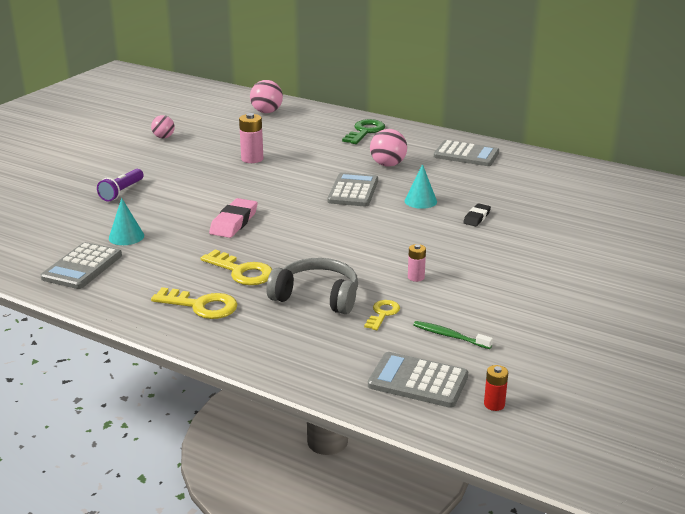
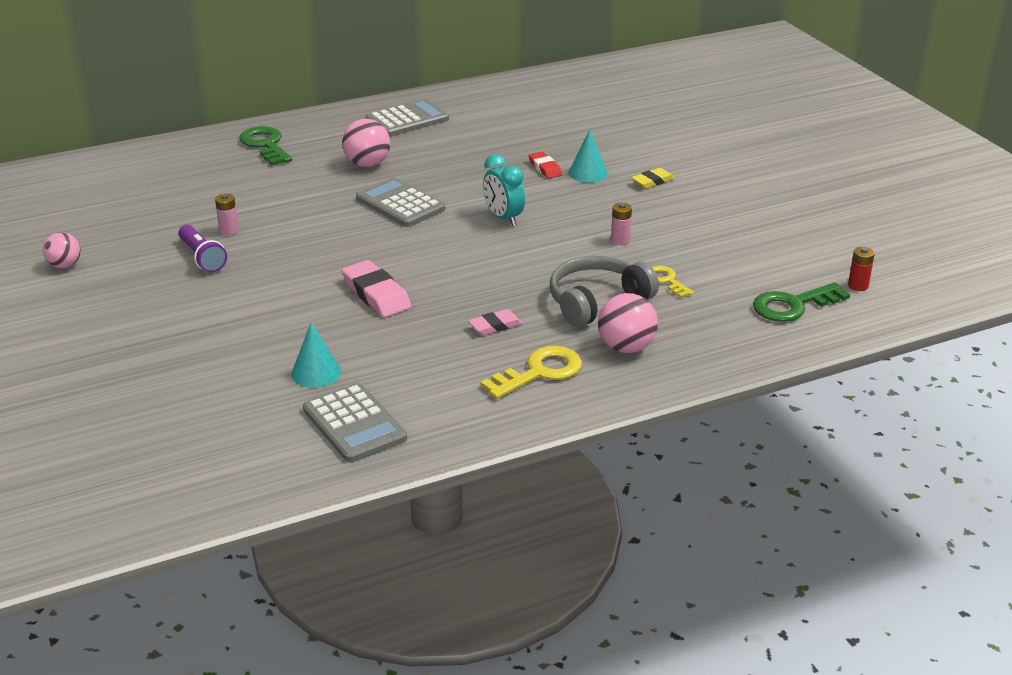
camera: 55 degrees left, 5 degrees up
(122, 192) = (185, 341): purple flashlight -> purple flashlight (202, 258)
(242, 271) = (495, 326): yellow key -> pink eraser
(252, 159) = (229, 231): pink battery -> pink battery, size x0.60
(267, 112) = (108, 177): pink ball -> pink ball (626, 347)
(384, 227) = (503, 218): none -> turquoise clock
(418, 381) = (793, 305): grey calculator -> green key
(420, 201) = (473, 180): turquoise cone -> turquoise cone (588, 173)
(450, 336) = (738, 264): green toothbrush -> none
(476, 217) = (545, 168): black eraser -> red eraser
(524, 261) = (652, 181): none -> yellow eraser

